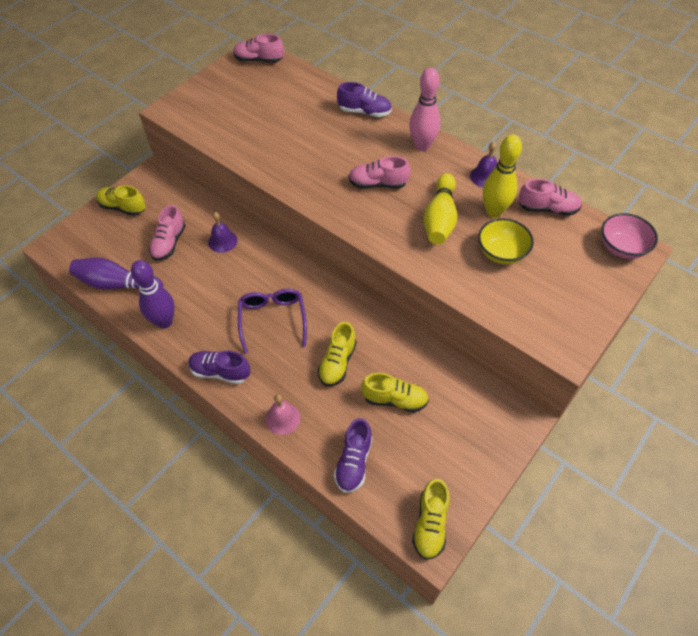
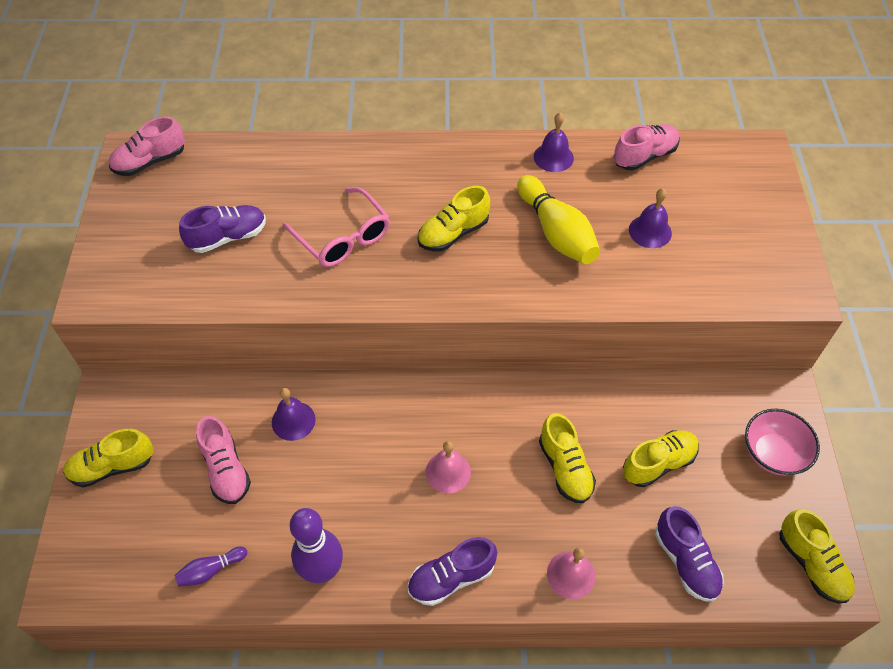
camera: 40 degrees left, 0 degrees up
(117, 284) = (210, 570): purple bowling pin -> purple bowling pin, size x0.50
(272, 319) = (448, 472): purple glasses -> pink bell
(315, 151) = (343, 237): none -> pink glasses
(364, 112) = (351, 156): purple shoe -> purple shoe (228, 237)
(378, 184) = (453, 233): pink shoe -> yellow shoe
(422, 146) = (455, 160): pink bowling pin -> none
(494, 211) = (599, 190): yellow bowling pin -> none
(501, 253) = (650, 231): yellow bowl -> purple bell
(621, 248) = (745, 156): pink bowl -> pink bowl (773, 453)

